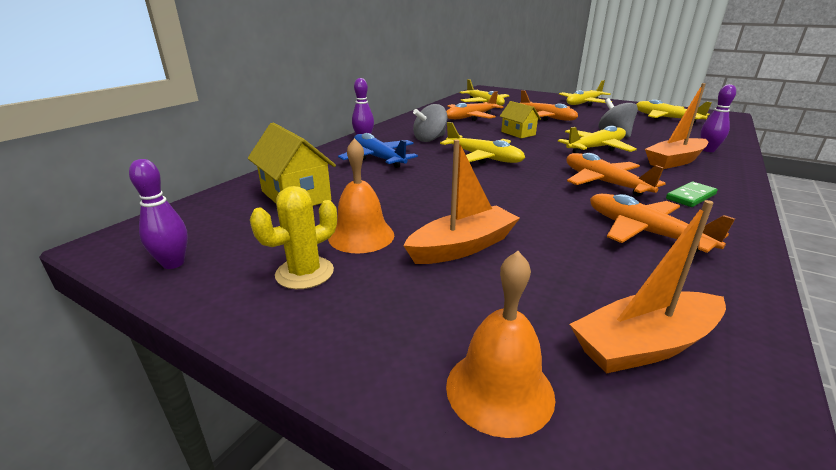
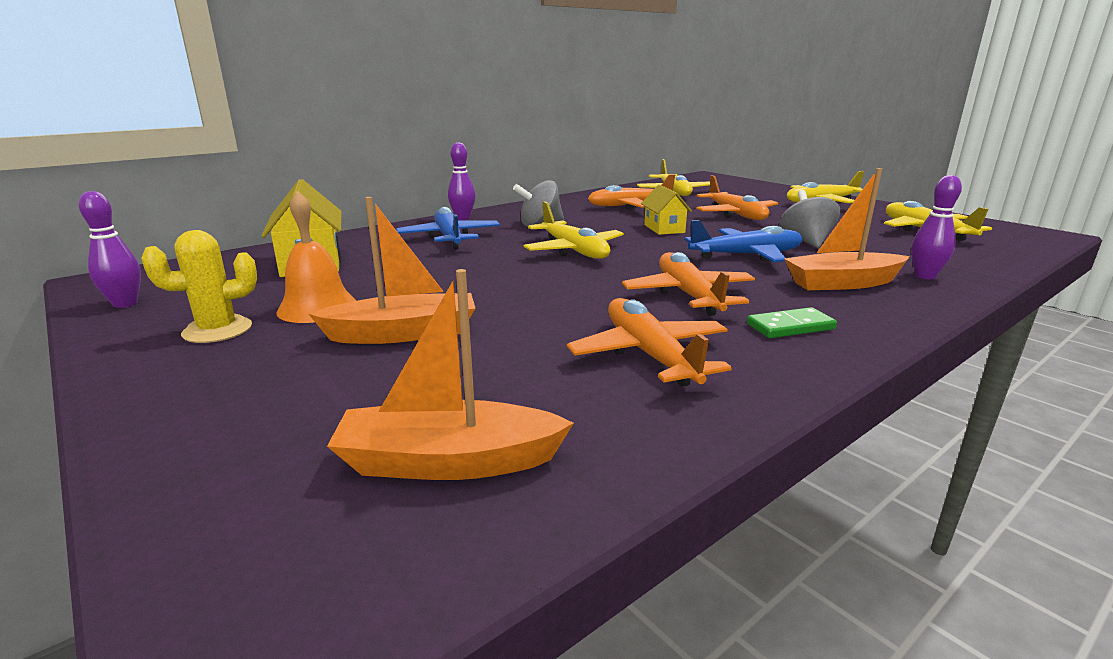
camera: 20 degrees right, 5 degrees down
(499, 390) = (235, 461): orange bell -> none
(595, 148) = (746, 255): yellow plane -> blue plane

